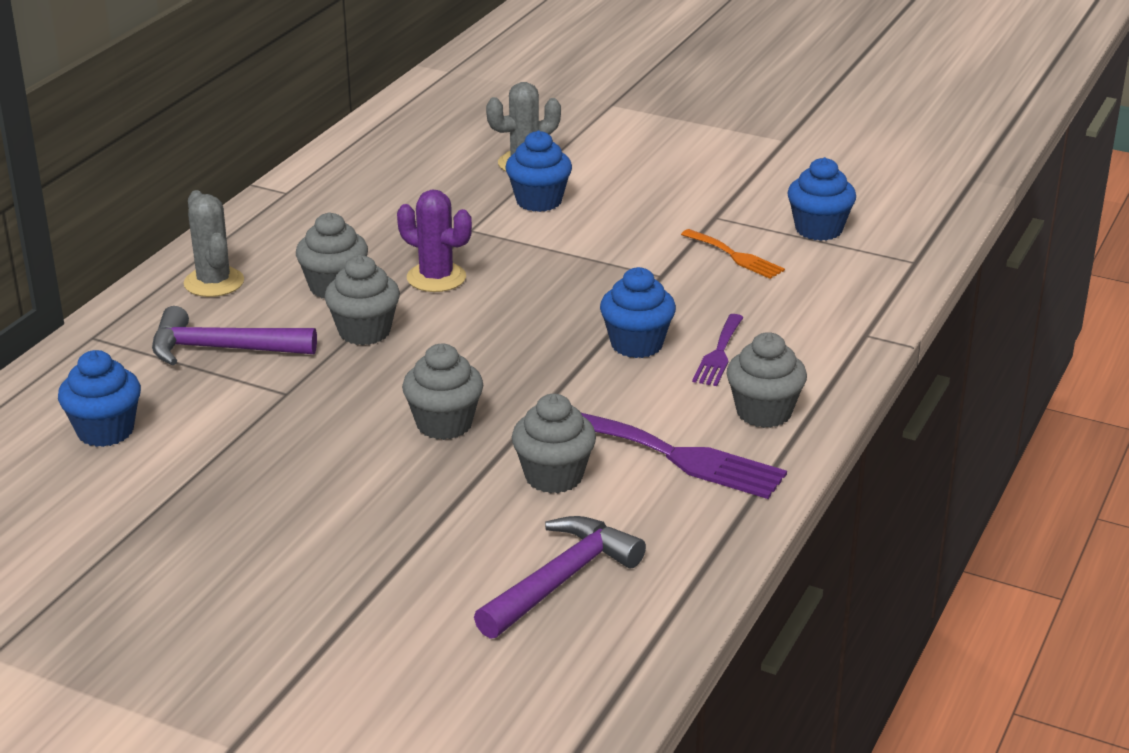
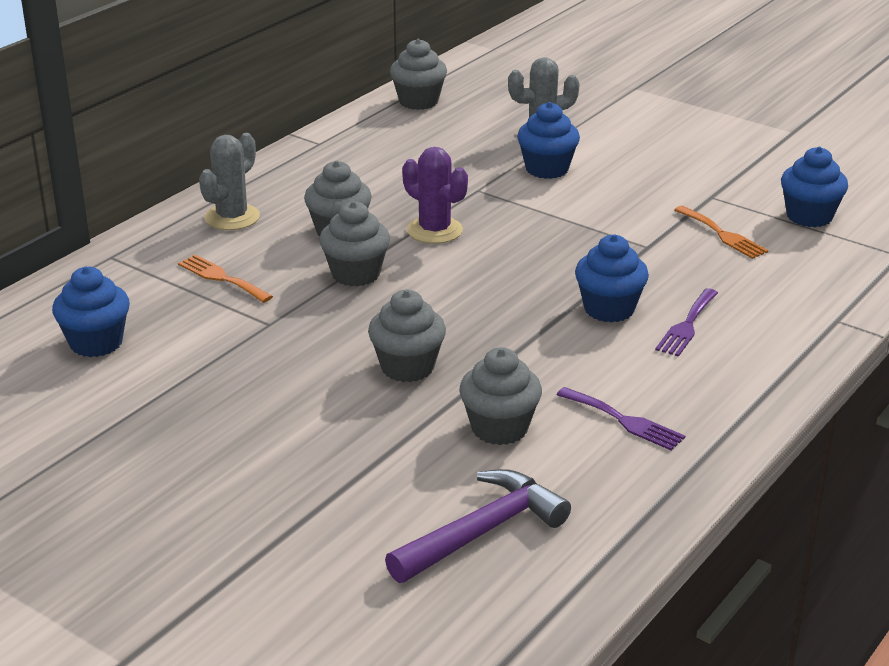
camera: 10 degrees right, 0 degrees up
(214, 282) = (232, 217): grey cactus -> grey cactus turned 45 degrees clockwise
(221, 349) = (221, 278): purple hammer -> orange fork
(677, 456) = (624, 421): purple fork -> purple fork, size x0.58
(764, 412) = (719, 386): grey cupcake -> grey cupcake (418, 101)

